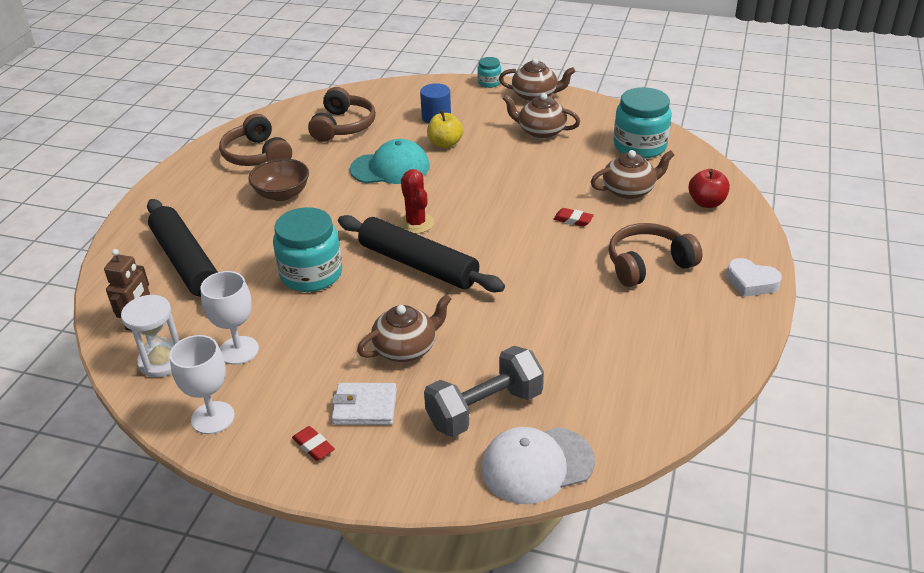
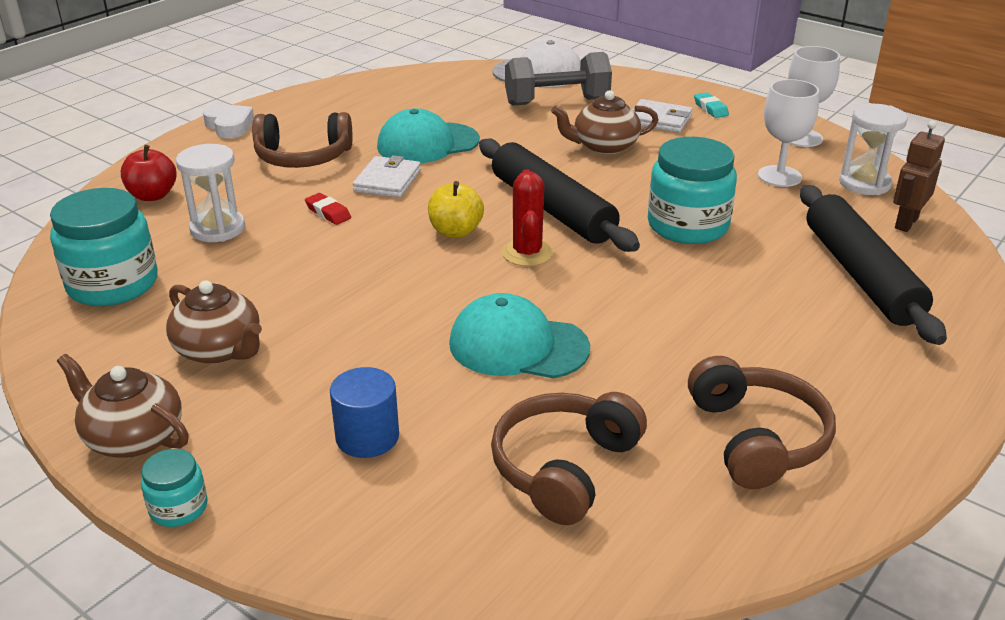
camera: 160 degrees left, 5 degrees down
(282, 194) = (714, 343): brown bowl -> none
(313, 446) = (710, 109): red eraser -> turquoise eraser
(445, 144) = (397, 369): yellow apple -> yellow apple (455, 231)
(559, 258) = (387, 181): none -> white wallet
(563, 308) = (428, 144): none -> turquoise cap
(629, 190) = (217, 229): brown teapot -> white hourglass

